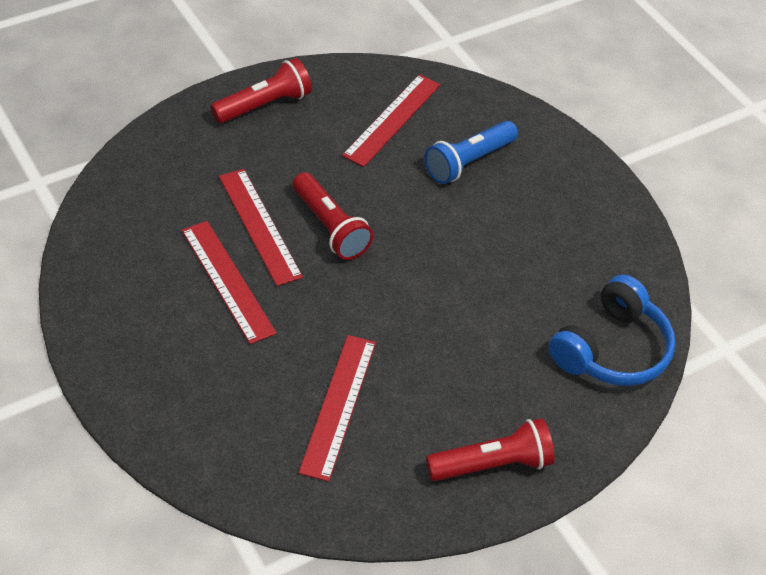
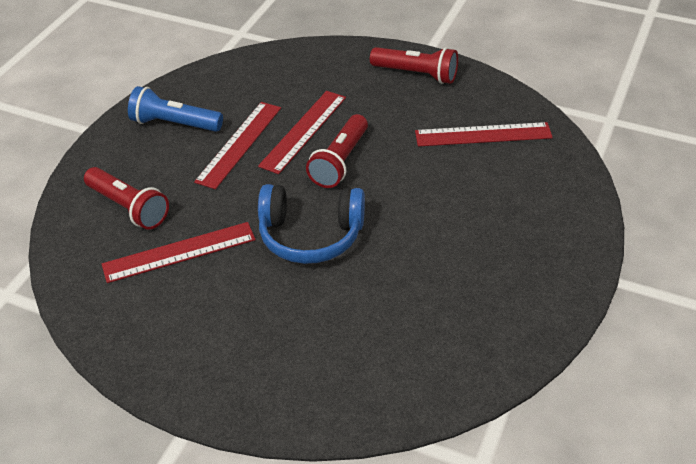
camera: 60 degrees right, 5 degrees down
(468, 162) = (492, 193): blue flashlight -> blue flashlight (174, 124)
(492, 464) = (197, 364): red flashlight -> red flashlight (128, 207)
(611, 349) = (389, 380): blue headphones -> blue headphones (311, 235)

